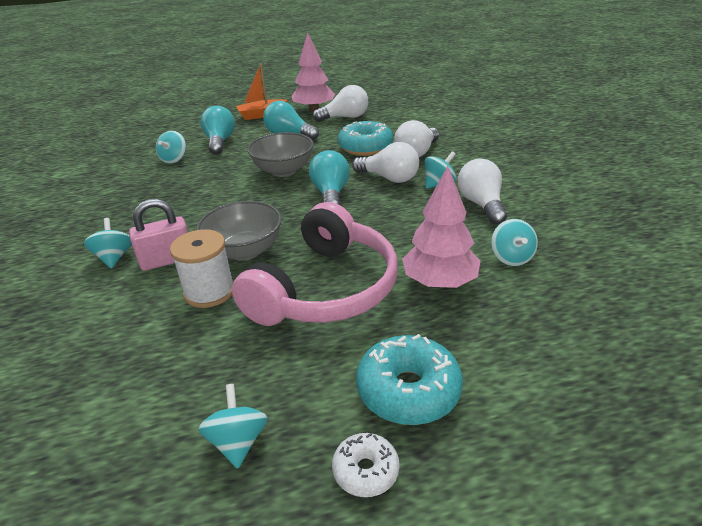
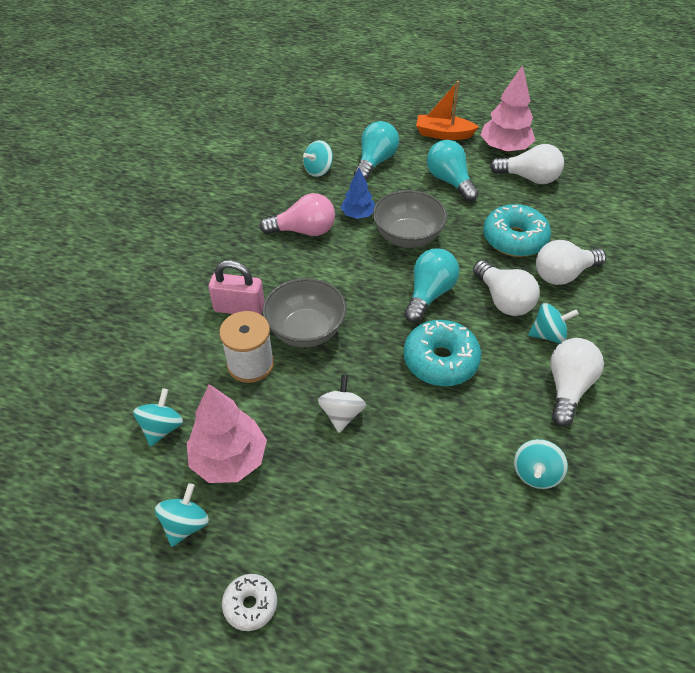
camera: 30 degrees right, 15 degrees up
(114, 258) = (202, 283): turquoise spinning top -> turquoise spinning top (162, 428)
(190, 195) = (304, 231): none -> pink light bulb
(231, 172) = (358, 215): none -> blue tree
(326, 289) = (342, 414): pink headphones -> white spinning top
(408, 390) = (330, 558): turquoise donut -> turquoise donut (440, 361)
(439, 282) = (443, 463): pink tree -> pink tree (229, 459)

